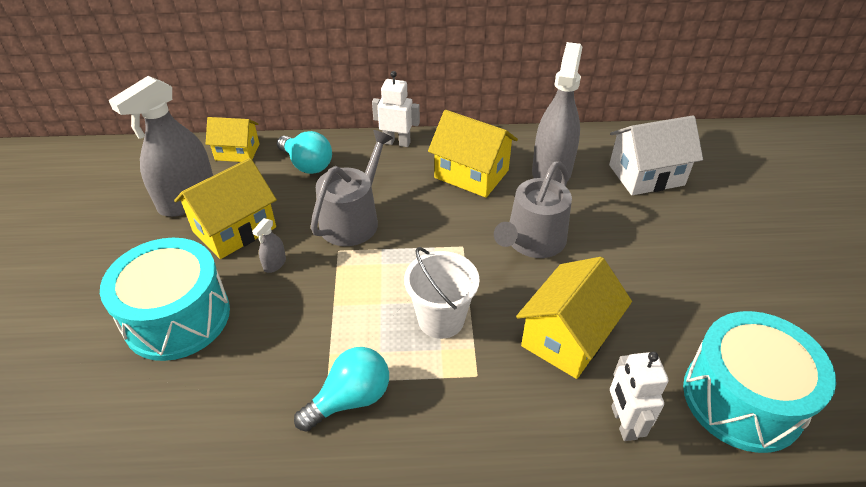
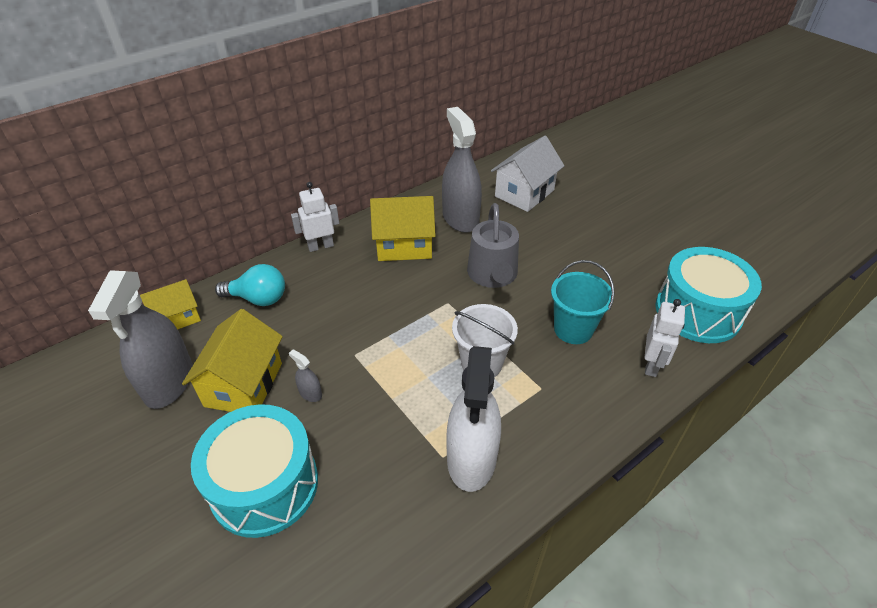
camera: 35 degrees left, 0 degrees up
(275, 264) = (310, 393): grey spray bottle -> grey spray bottle turned 135 degrees clockwise
(350, 399) = (471, 458): turquoise light bulb -> white spray bottle
(353, 219) = (343, 324): grey watering can -> none
(567, 337) = (573, 329): yellow house -> turquoise bucket
(623, 423) = (651, 365): white robot -> white robot turned 120 degrees counterclockwise

